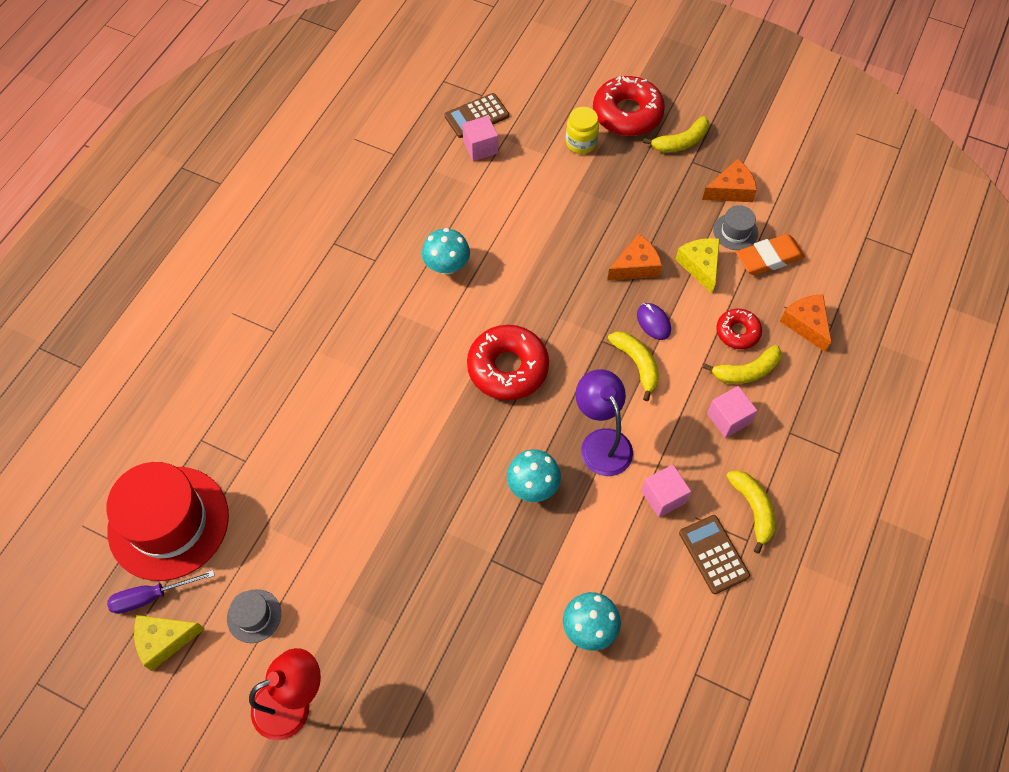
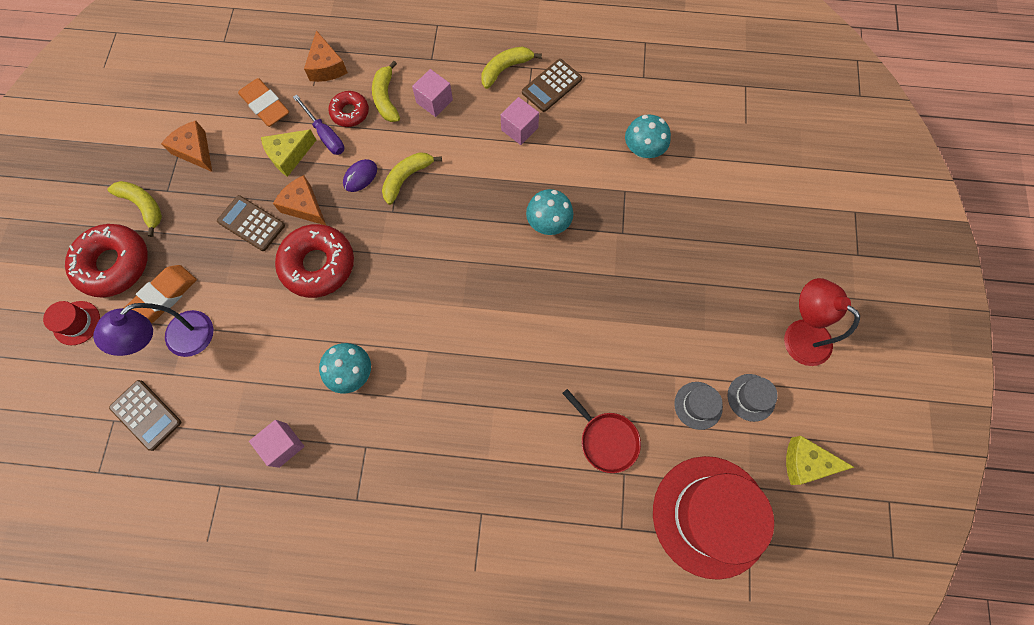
camera: 110 degrees left, 10 degrees up
(151, 596) = (778, 495): purple screwdriver -> purple screwdriver (325, 135)
(164, 640) = (806, 463): yellow cheese -> yellow cheese turned 135 degrees clockwise
(283, 457) = (606, 439): none -> red pan
(480, 147) = (190, 395): pink cube -> pink cube (283, 445)
(508, 368) = (446, 279): red donut -> red donut (318, 265)
(580, 82) = (76, 323): none -> red hat
(581, 143) = (163, 297): yellow jar -> orange eraser
(601, 442) = (489, 184): purple lamp -> purple lamp (180, 341)
(632, 220) = (251, 223): none -> brown calculator
(735, 231) = (243, 137): grey hat -> grey hat (698, 405)
(746, 371) = (386, 98): yellow banana -> yellow banana turned 150 degrees counterclockwise
(806, 324) = (326, 67): orange cheese -> orange cheese turned 60 degrees counterclockwise

